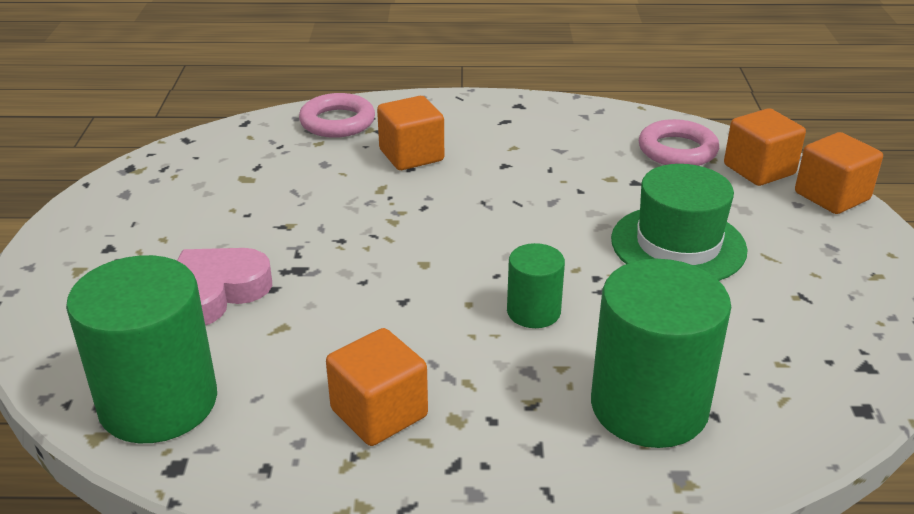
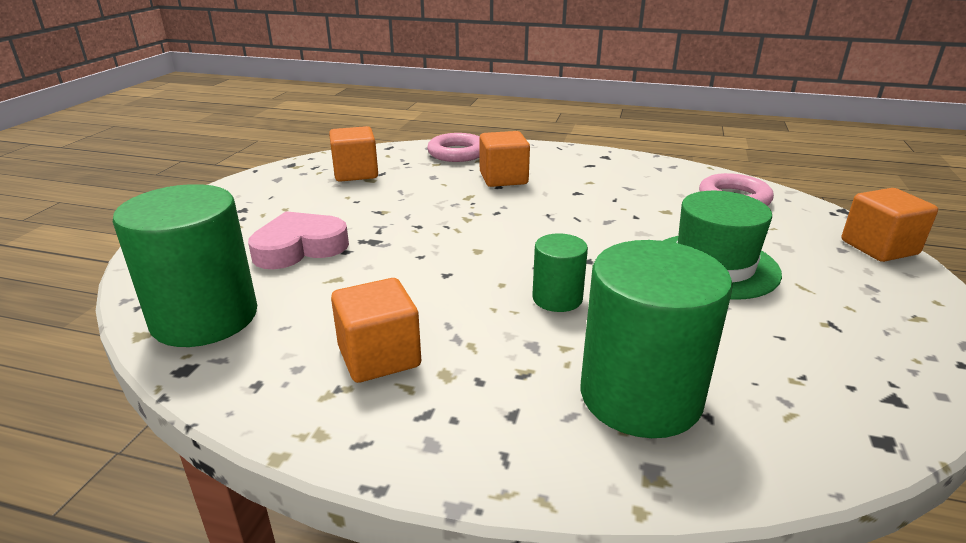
camera: 15 degrees right, 5 degrees down
(759, 170) = (808, 220): orange cube -> orange cube (355, 173)

